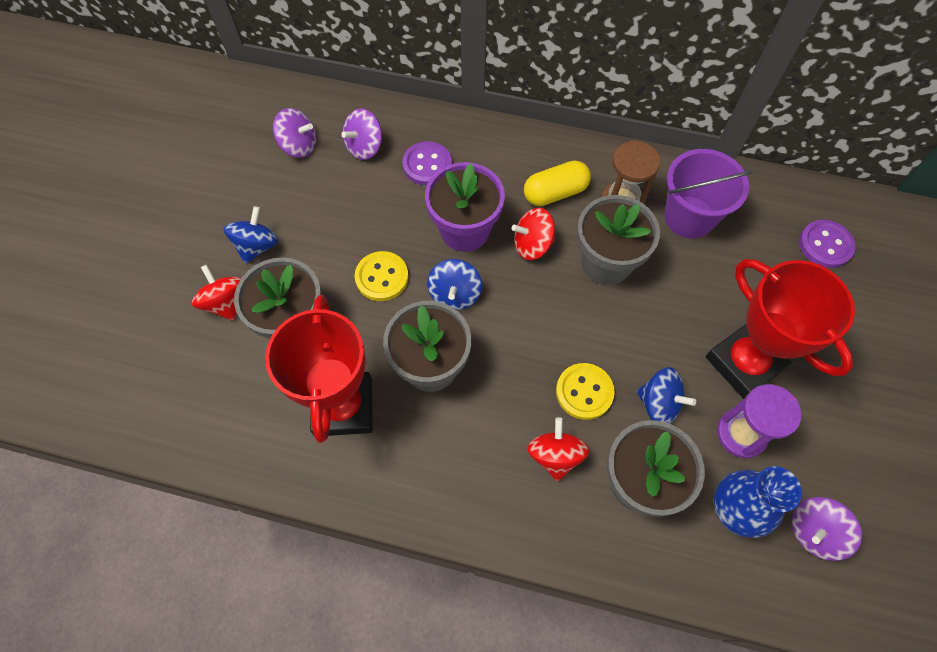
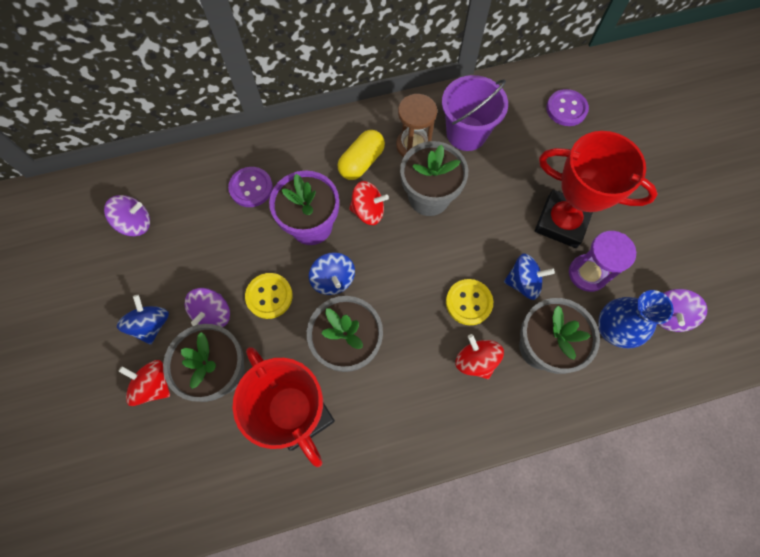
camera: 30 degrees left, 5 degrees up
(365, 147) = (192, 198): purple spinning top -> purple spinning top (213, 314)
(532, 245) = (368, 211): red spinning top -> red spinning top turned 135 degrees counterclockwise

